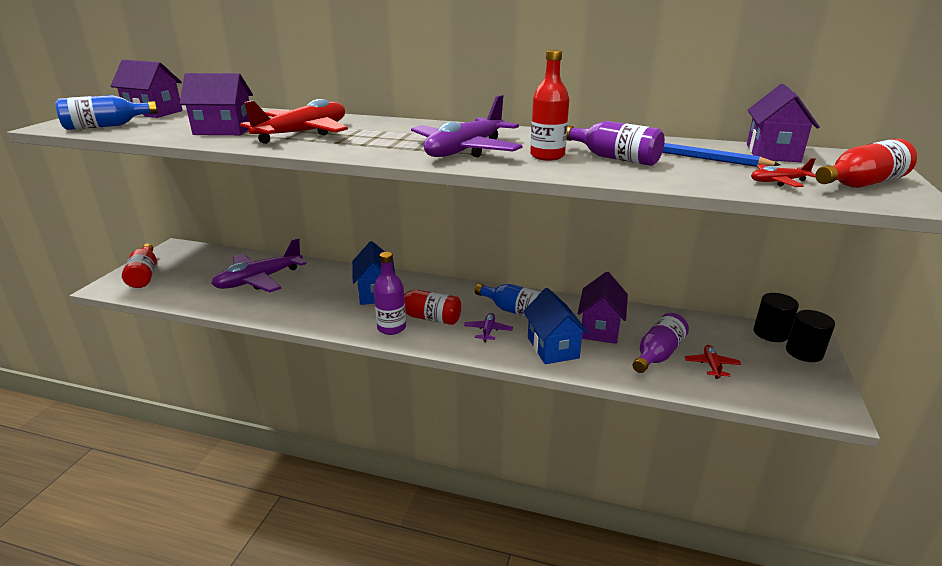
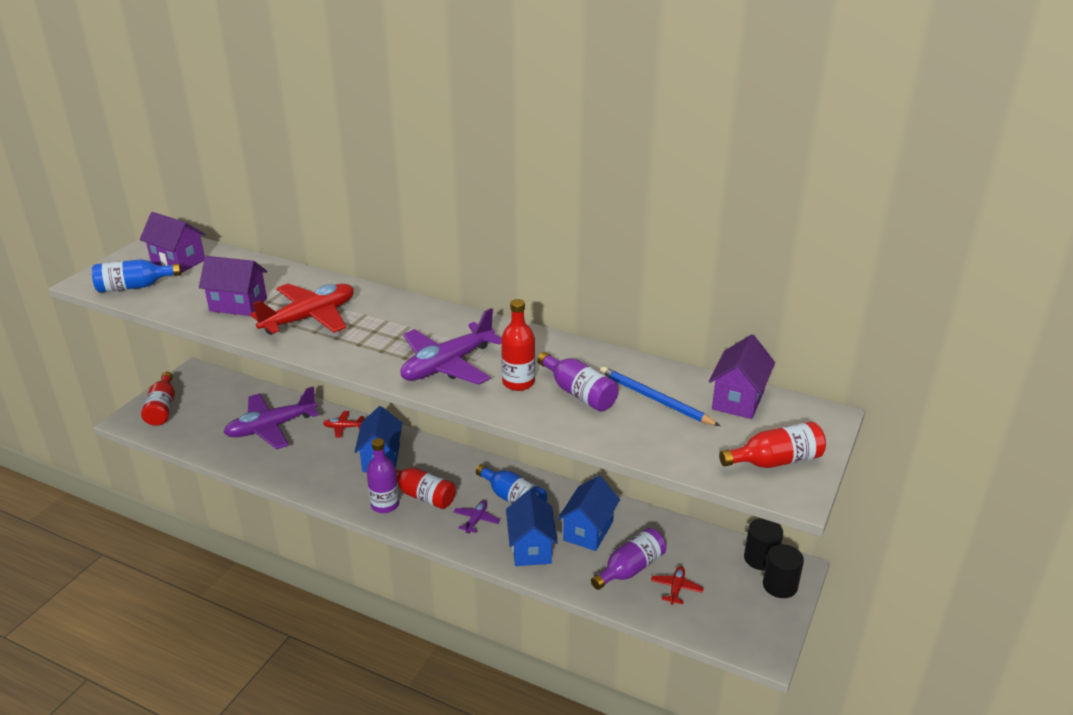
camera: 10 degrees right, 5 degrees up
(600, 328) = (588, 531): purple house -> blue house
(778, 182) = (701, 449): red plane -> red plane (343, 427)

